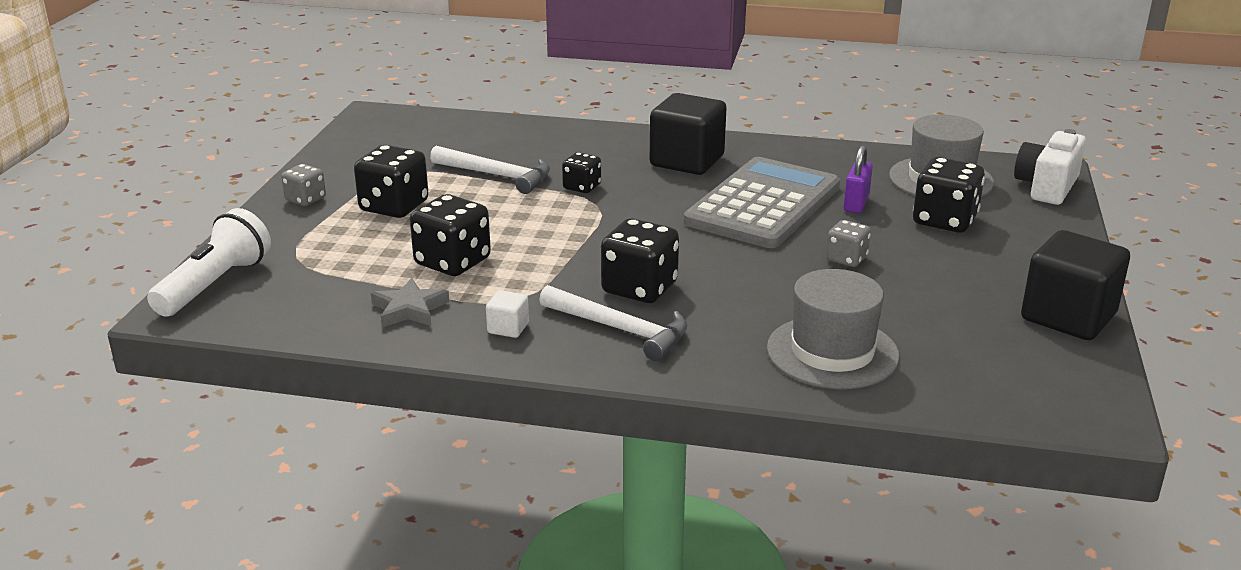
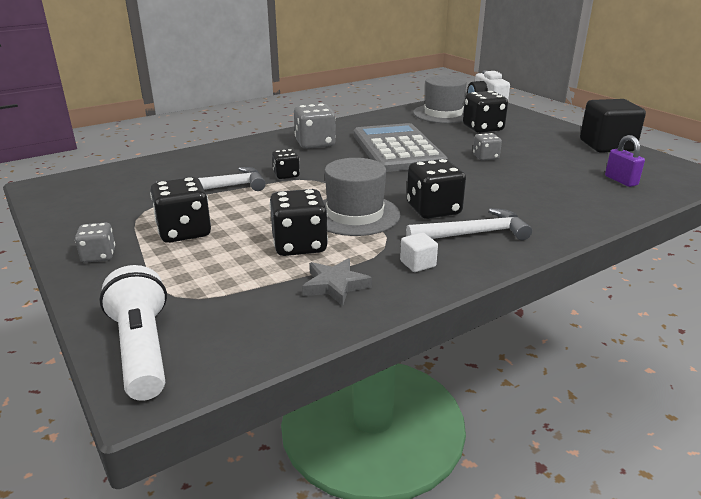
camera: 45 degrees left, 0 degrees up
(687, 161) = (315, 143): black cube -> grey dice
(832, 352) = (576, 197): grey hat -> grey hat (355, 215)
(856, 204) = (435, 134): purple padlock -> purple padlock (621, 180)

